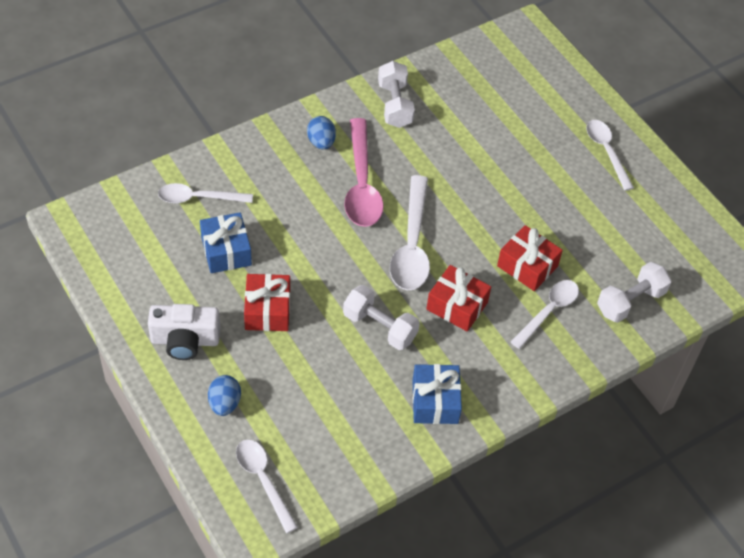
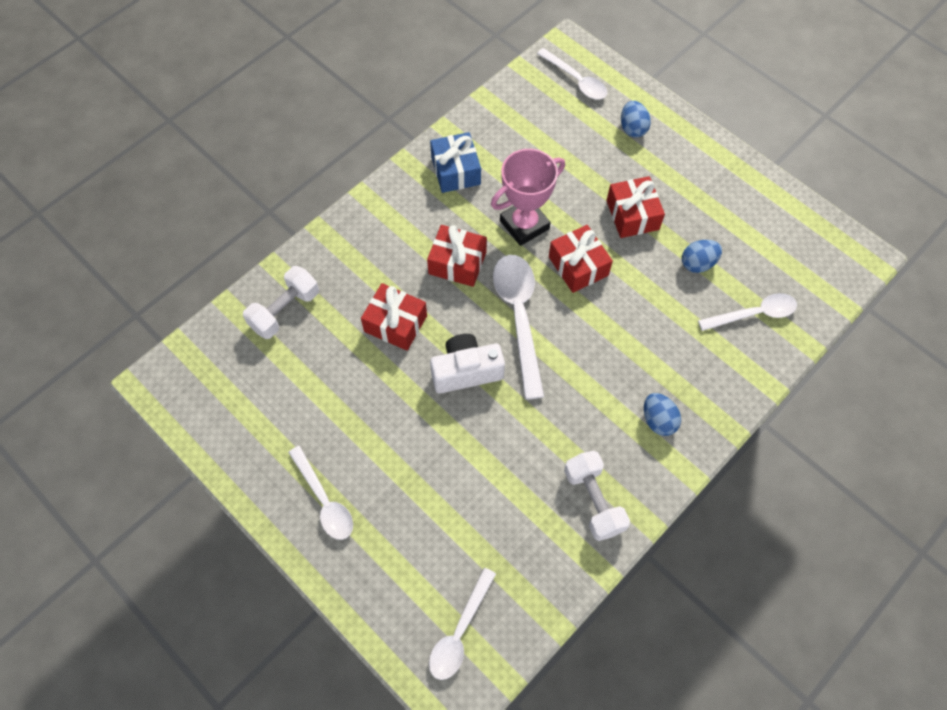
camera: 170 degrees right, 10 degrees up
(185, 340) = (691, 171): white camera -> white camera (466, 371)
(226, 251) = (698, 263): blue gift -> blue egg
(341, 275) = (578, 266): none -> red gift
(361, 184) = (594, 376): pink spoon -> none
(380, 327) = (524, 225): white dumbbell -> pink trophy
(548, 311) = (366, 279): white spoon -> white spoon (459, 632)

